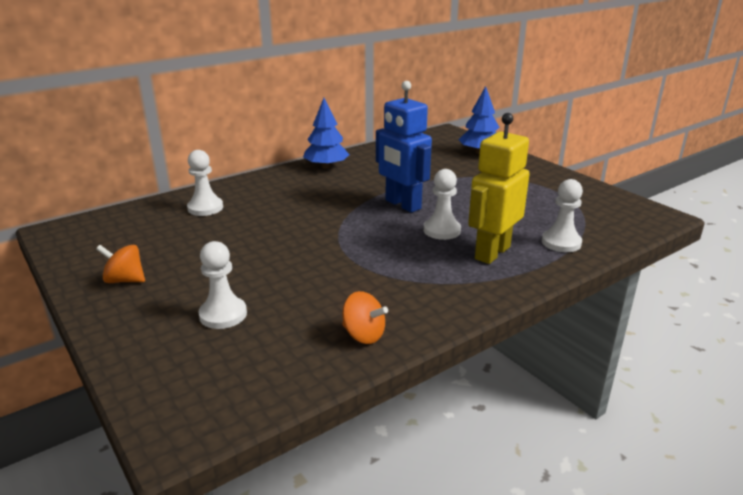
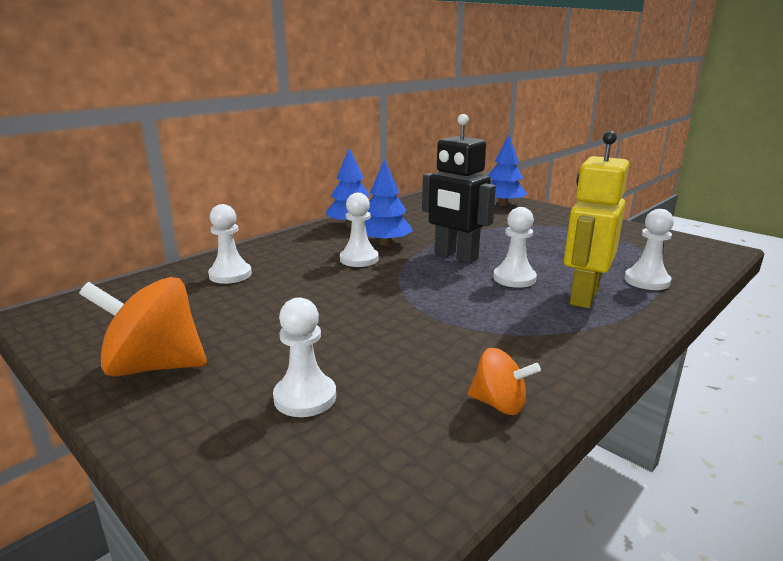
camera: 10 degrees left, 5 degrees down
(125, 280) = (154, 366): orange spinning top -> orange spinning top, size x1.81
(317, 201) = (359, 259): none -> white pawn
(347, 187) = (384, 243): none -> blue tree
(402, 205) = (455, 256): blue robot -> black robot

